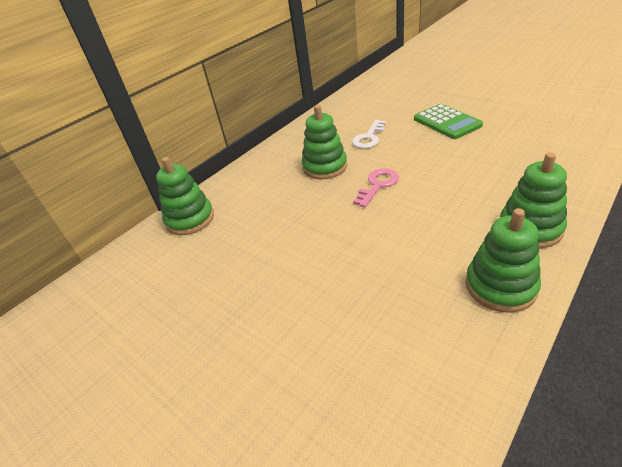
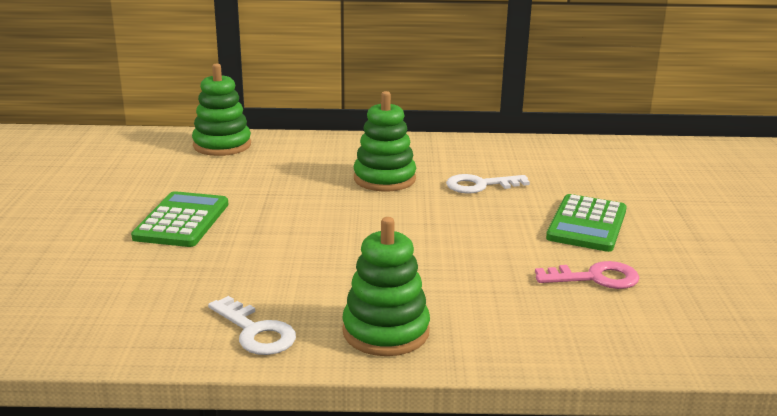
camera: 45 degrees right, 15 degrees down
(297, 276) = (182, 221): none -> green calculator
(378, 185) = (380, 218): pink key -> pink key (596, 278)
(500, 286) = (256, 332): green stacking toy -> white key

